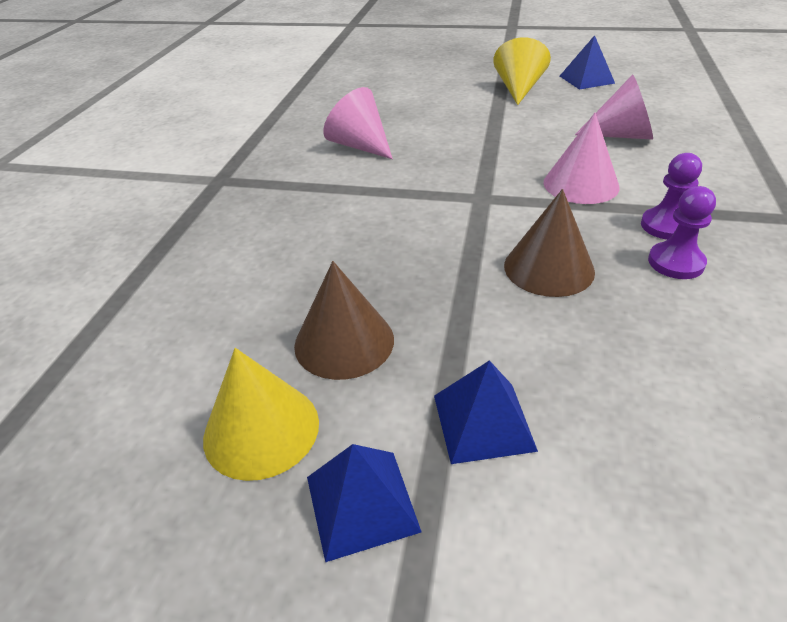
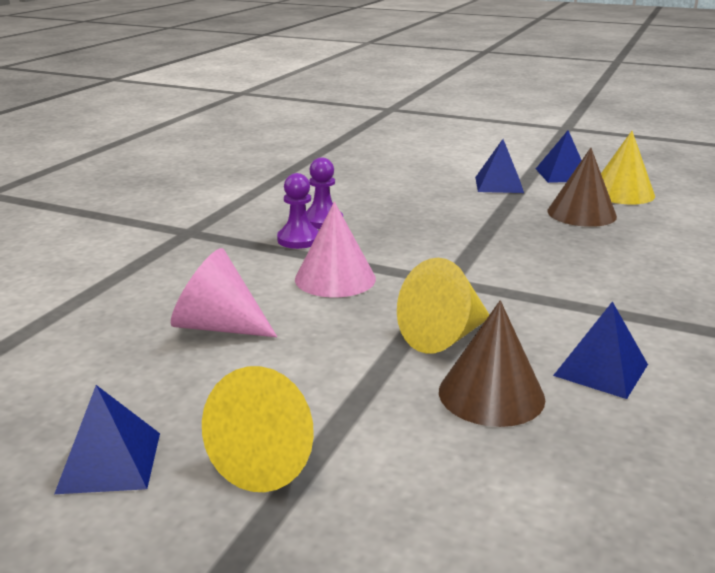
camera: 170 degrees left, 15 degrees down
(360, 146) = (601, 370): pink cone -> blue pyramid
(464, 151) = (444, 336): none -> yellow cone
(548, 268) = (420, 228): brown cone -> brown cone (491, 394)

